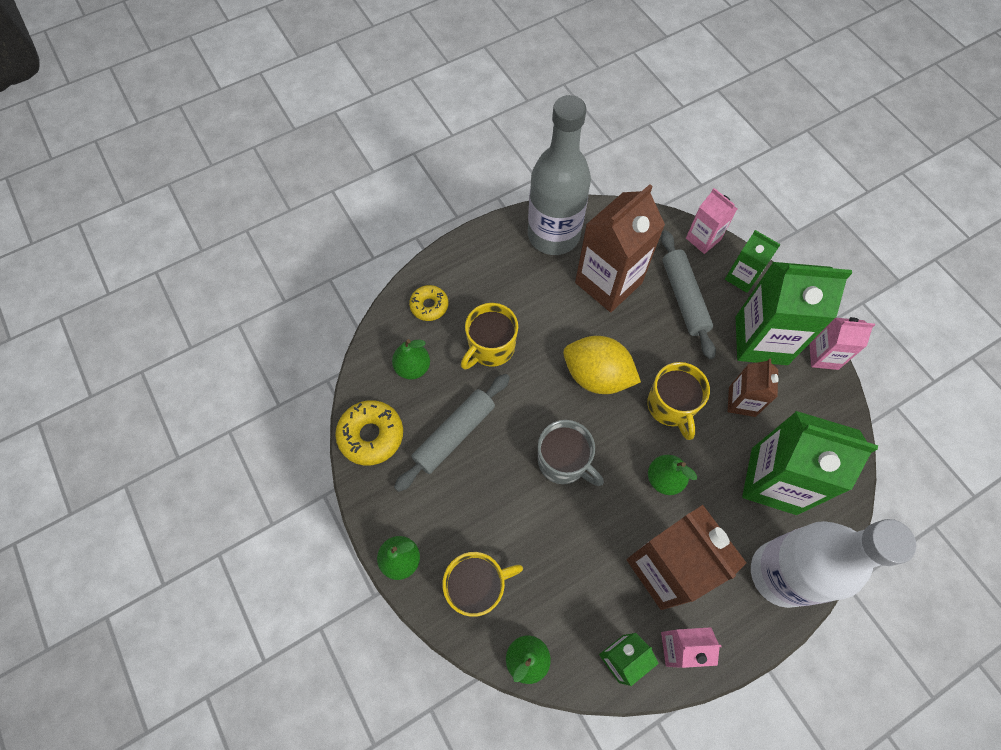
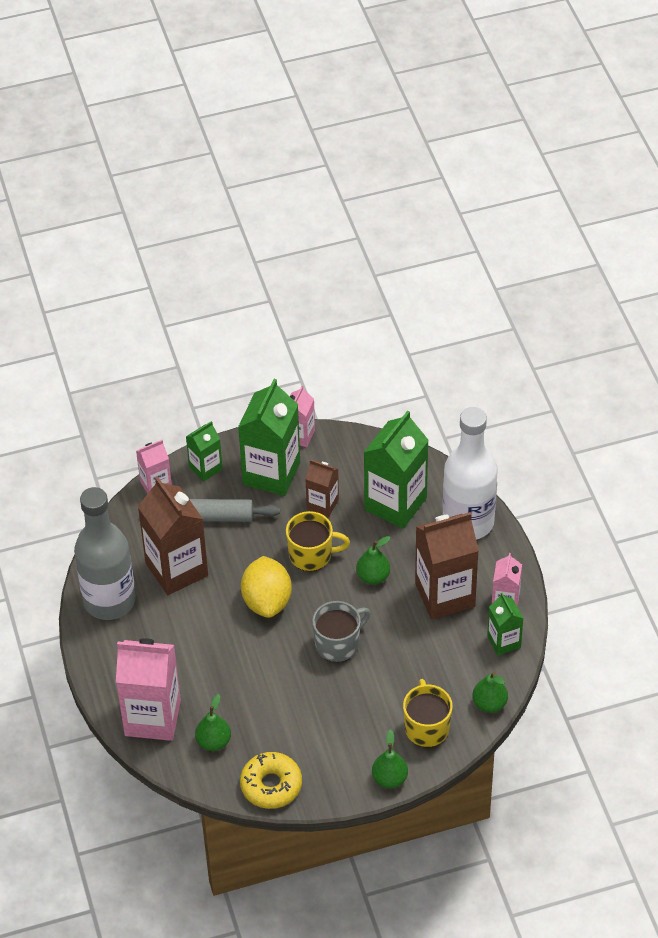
camera: 75 degrees left, 15 degrees down
(429, 306) = (152, 718): yellow donut -> pink carton
(454, 434) = (290, 720): grey rolling pin -> none
(491, 348) = (213, 676): yellow mug -> none
(597, 376) = (267, 601): yellow lemon -> yellow lemon turned 45 degrees counterclockwise

